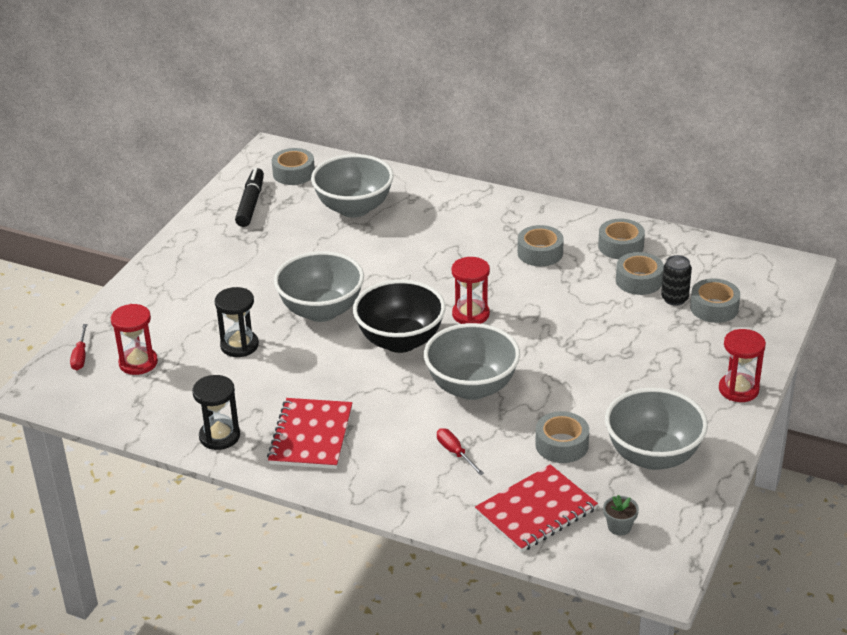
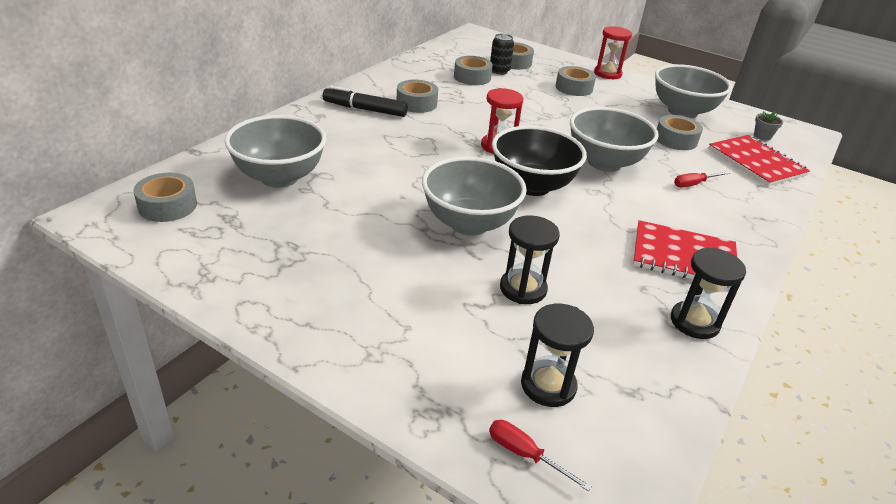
camera: 85 degrees left, 0 degrees up
(80, 356) = (525, 454): red screwdriver -> red screwdriver turned 150 degrees counterclockwise
(138, 363) = (548, 385): red hourglass -> black hourglass
(250, 204) = (212, 246): black marker -> black marker (365, 109)
(620, 246) = (422, 74): grey tape -> grey tape (574, 88)

